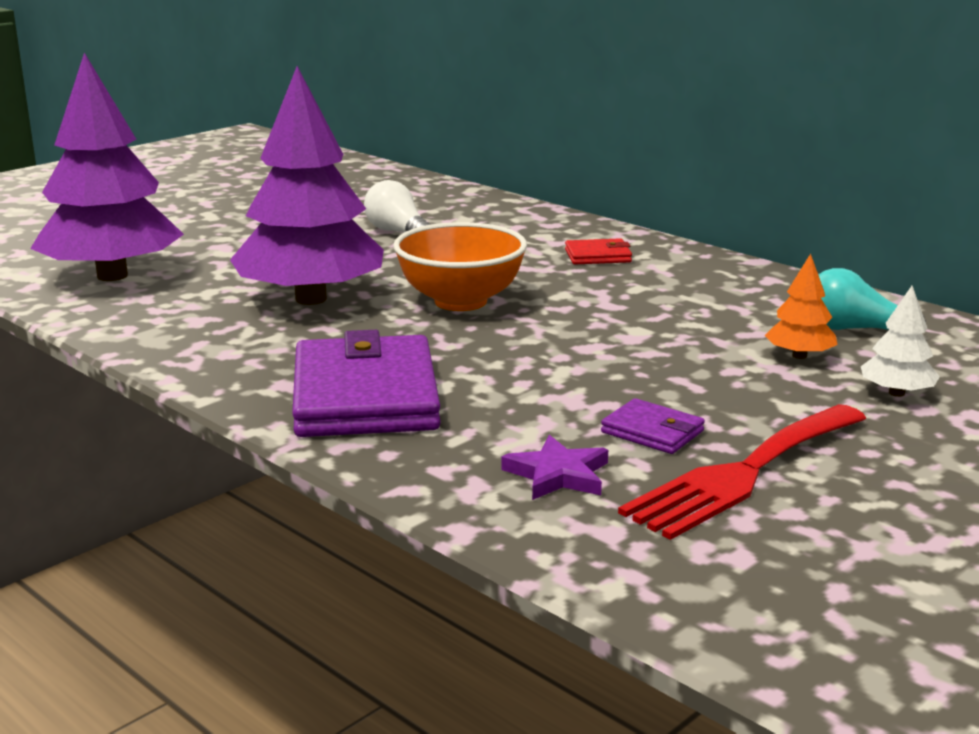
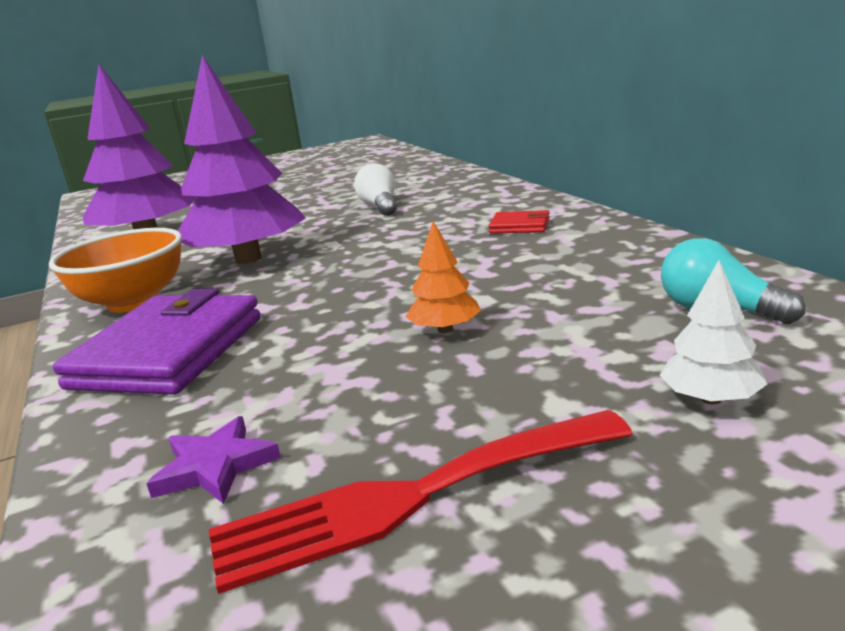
camera: 25 degrees right, 0 degrees up
(460, 301) = (357, 265): orange bowl -> orange bowl (133, 302)
(652, 432) = (370, 421): purple wallet -> none
(799, 356) = (626, 338): orange tree -> orange tree (445, 329)

